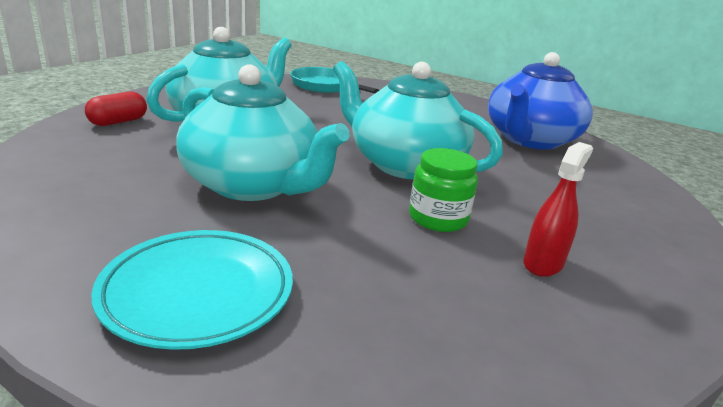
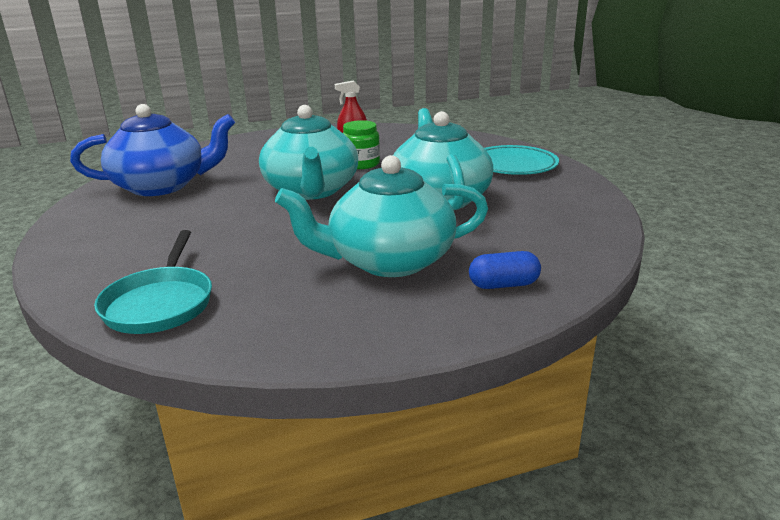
camera: 135 degrees left, 0 degrees up
(118, 122) = (503, 285): red capsule -> blue capsule

